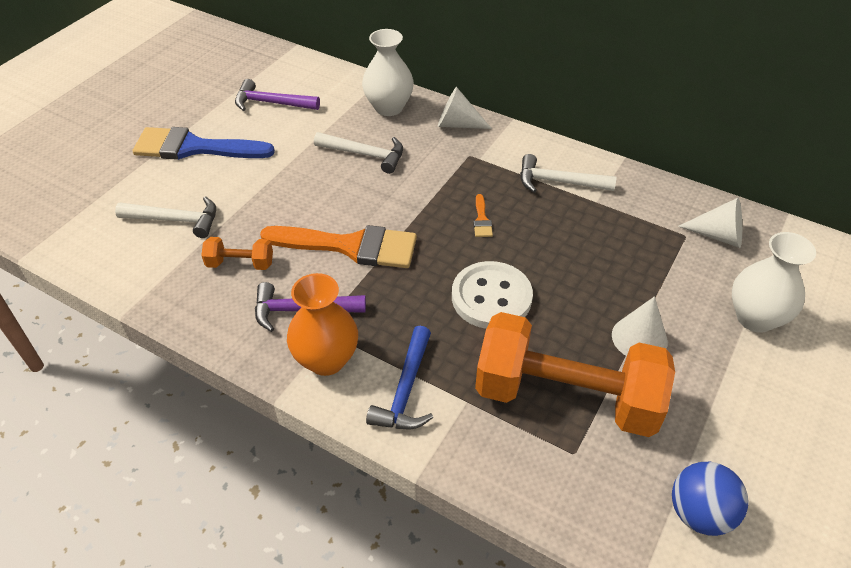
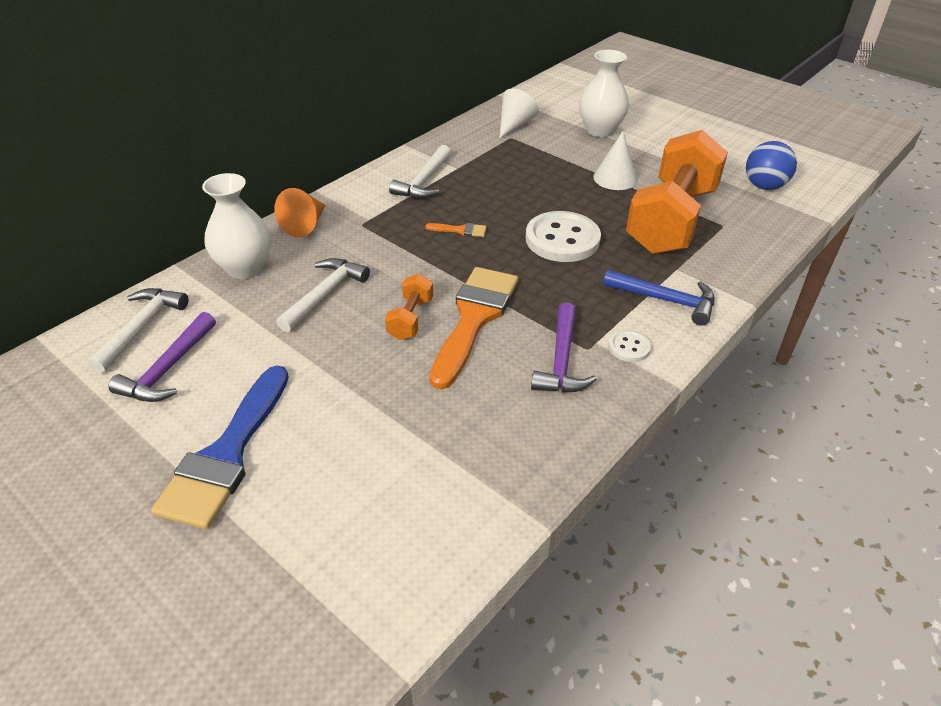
camera: 80 degrees left, 5 degrees down
(176, 220) = (380, 473): white hammer -> white hammer (141, 328)
(240, 263) = (480, 408): orange dumbbell -> orange dumbbell (410, 319)
(326, 360) = (629, 347): orange vase -> white button
(457, 124) = (305, 224): white cone -> orange cone

